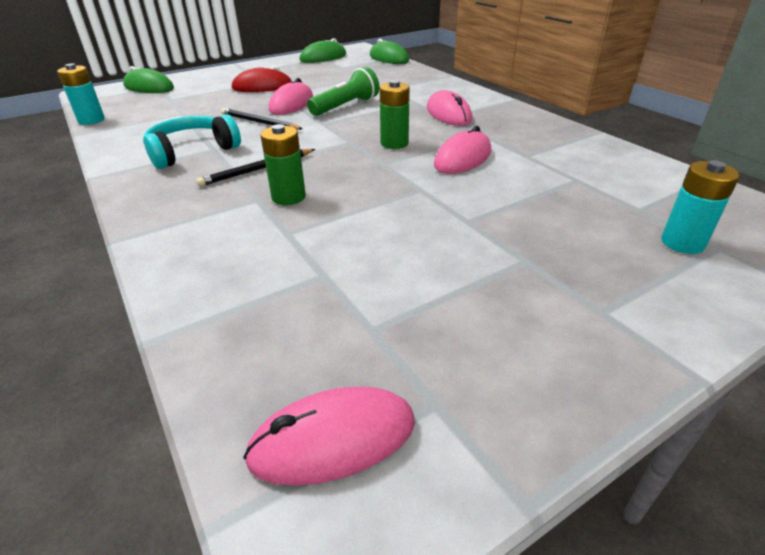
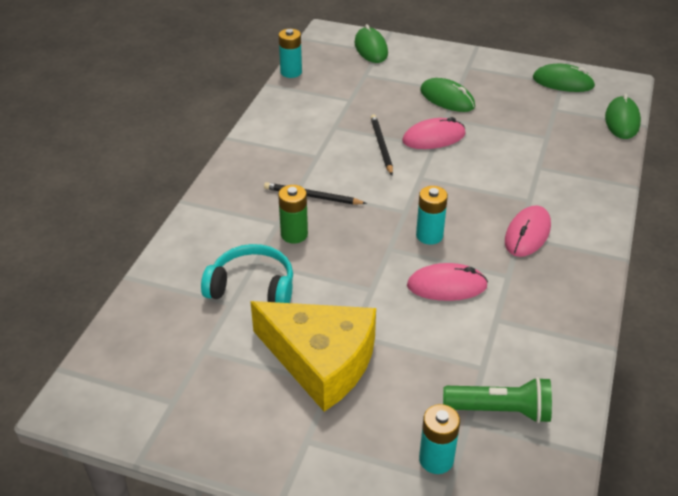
camera: 50 degrees right, 5 degrees up
(192, 151) = (302, 150): turquoise headphones -> turquoise headphones (252, 287)
(262, 87) = (447, 99): red mouse -> green mouse
(333, 439) = (124, 378): pink mouse -> none
(346, 106) = (467, 168): green flashlight -> green flashlight (500, 410)
(394, 143) = (429, 235): green battery -> turquoise battery
(485, 252) = (321, 360): none -> yellow cheese

